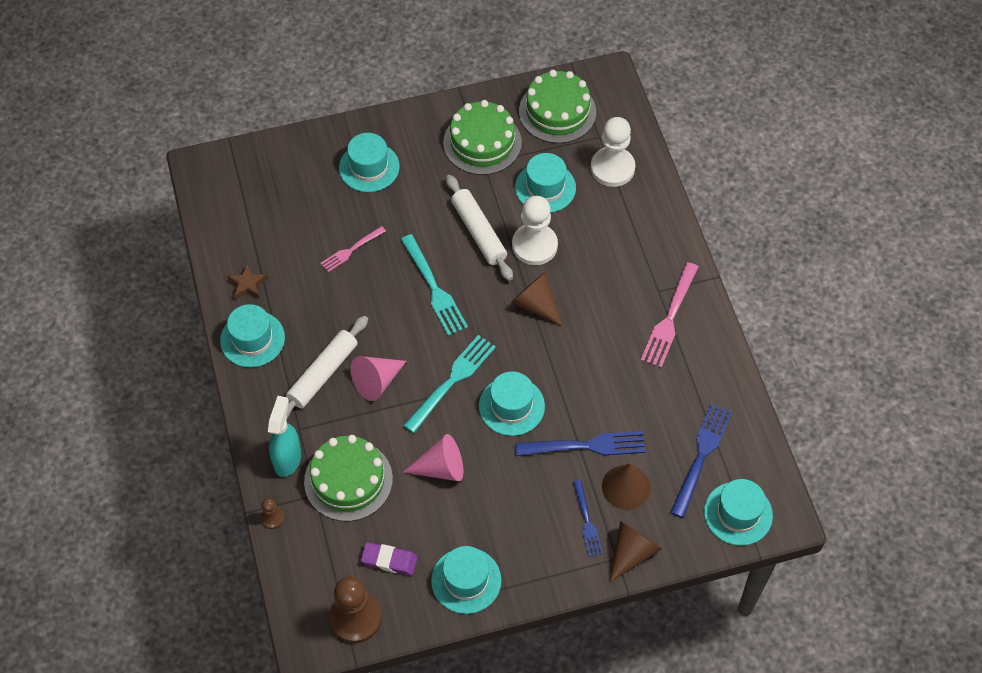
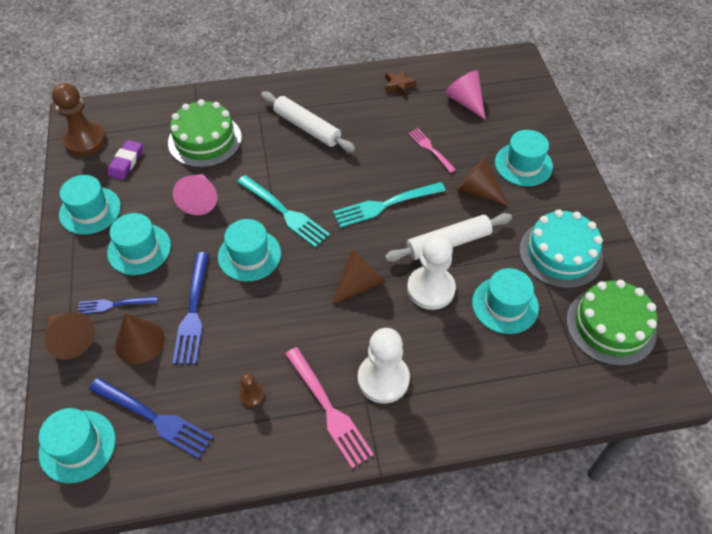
camera: 95 degrees right, 5 degrees down
(252, 339) = (346, 87): turquoise hat -> turquoise hat (139, 249)
(272, 518) = (185, 96): brown pawn -> brown pawn (252, 395)
(287, 458) = (233, 105): turquoise spray bottle -> none
(377, 381) = (293, 161): pink cone -> pink cone (465, 101)
(408, 207) = (477, 191): none -> brown cone
(482, 142) = (560, 254): green cake -> turquoise cake
(612, 168) = (535, 374): white pawn -> white pawn (383, 379)
(669, 318) = (328, 409): pink fork -> pink fork turned 150 degrees counterclockwise

